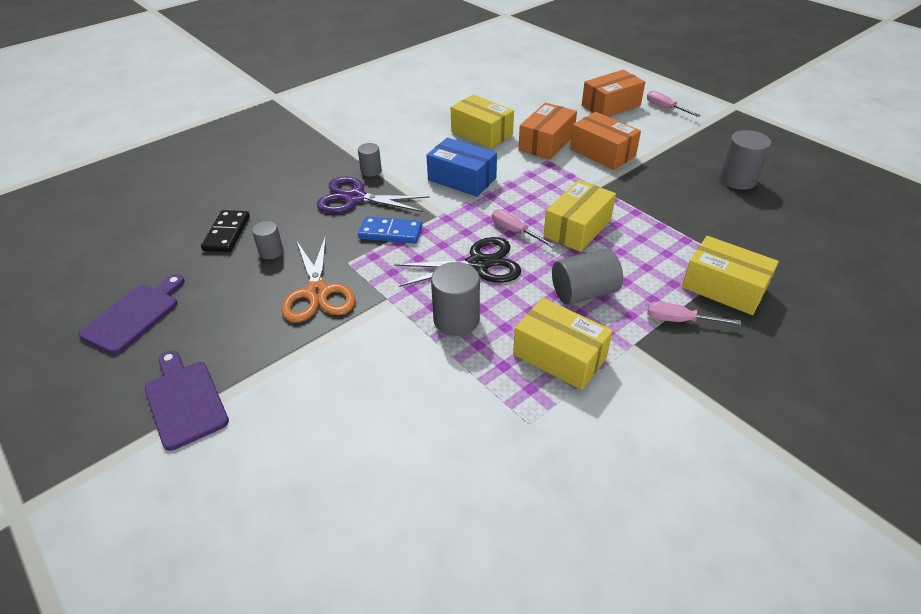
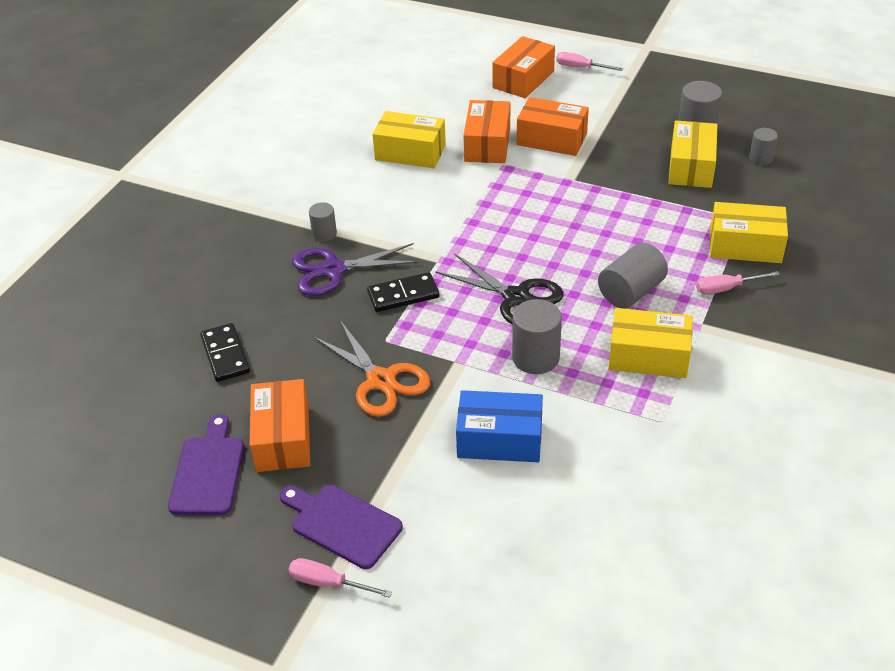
camera: 25 degrees left, 0 degrees up
(207, 310) = (283, 438): none -> orange box
(271, 252) = (294, 357): grey cylinder -> grey cylinder (761, 158)
(390, 233) = (403, 295): blue domino -> black domino
(462, 179) = (430, 213): blue box -> blue box (499, 439)
(479, 264) = (516, 298): black scissors -> black scissors turned 75 degrees clockwise
(515, 231) = (526, 253): pink screwdriver -> pink screwdriver (328, 583)
(577, 228) = (582, 230): yellow box -> yellow box (691, 167)

